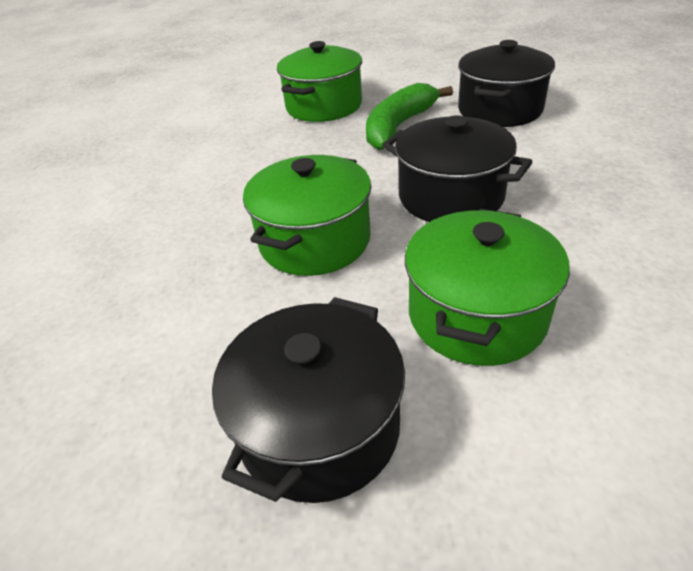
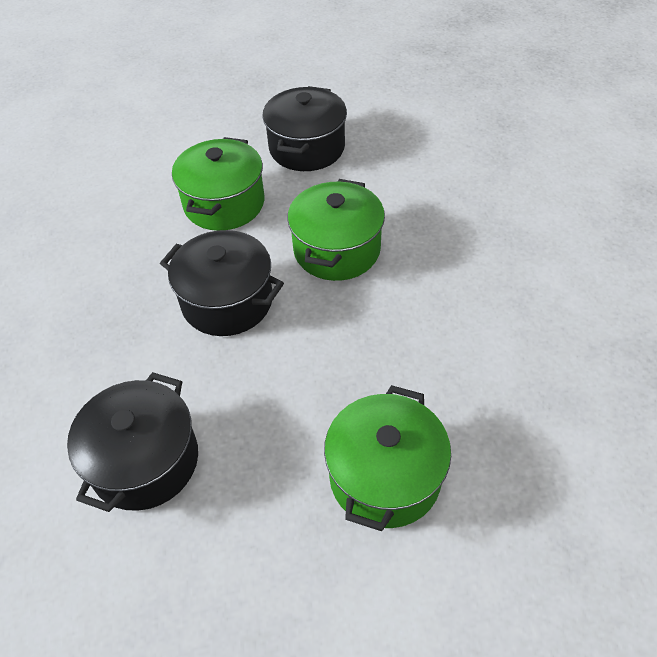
camera: 170 degrees right, 10 degrees up
(399, 127) = (275, 419): green banana -> none

